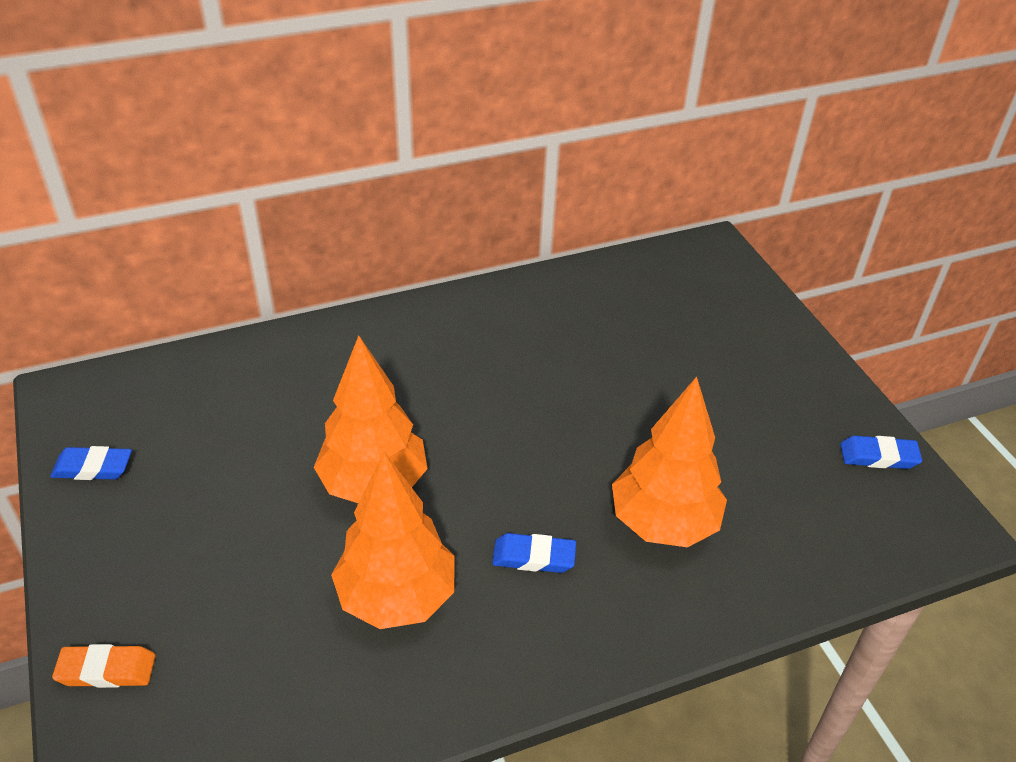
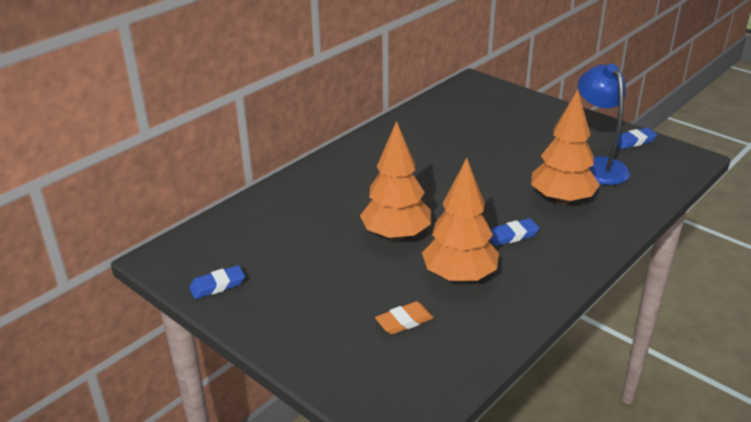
camera: 25 degrees left, 10 degrees down
(106, 670) = (330, 367): orange eraser -> orange eraser (404, 321)
(777, 481) = (598, 166): none -> blue lamp

